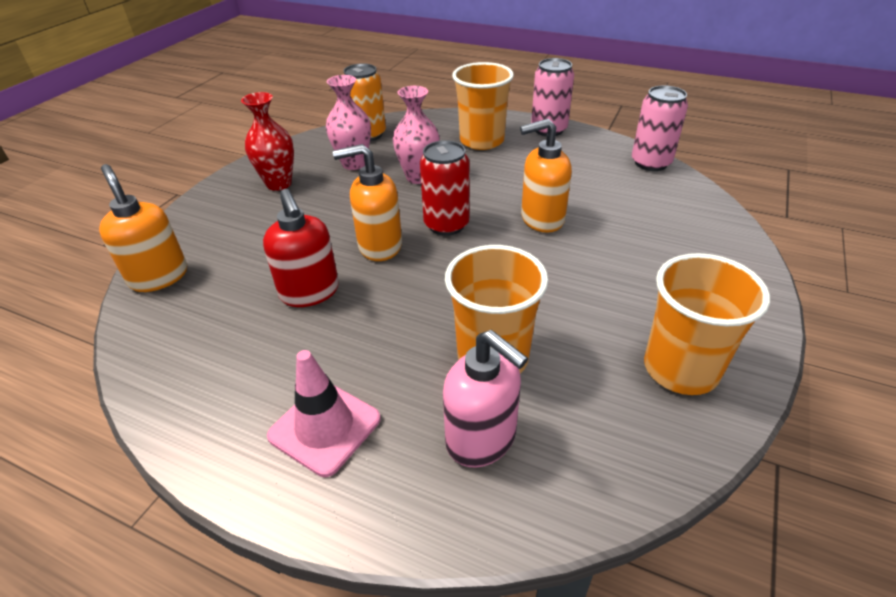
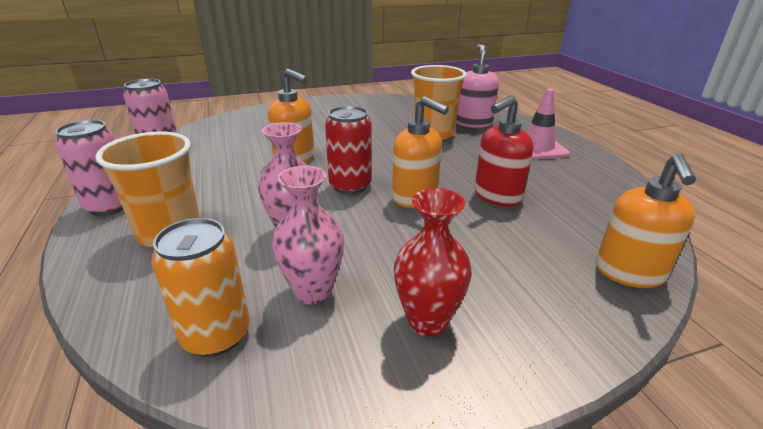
camera: 135 degrees left, 10 degrees down
(310, 292) = (497, 196): red soap dispenser -> red soap dispenser turned 150 degrees counterclockwise
(680, 369) = (372, 106): orange cup -> none

